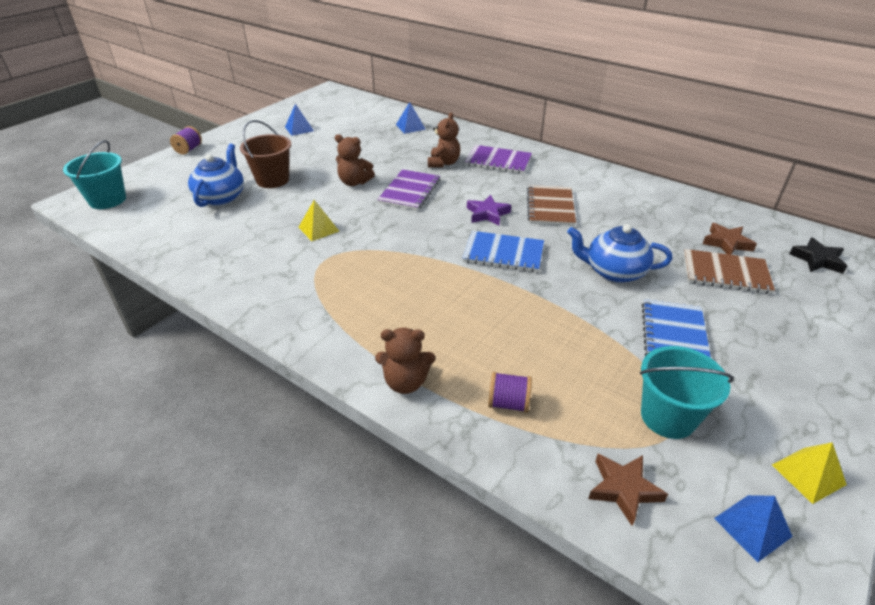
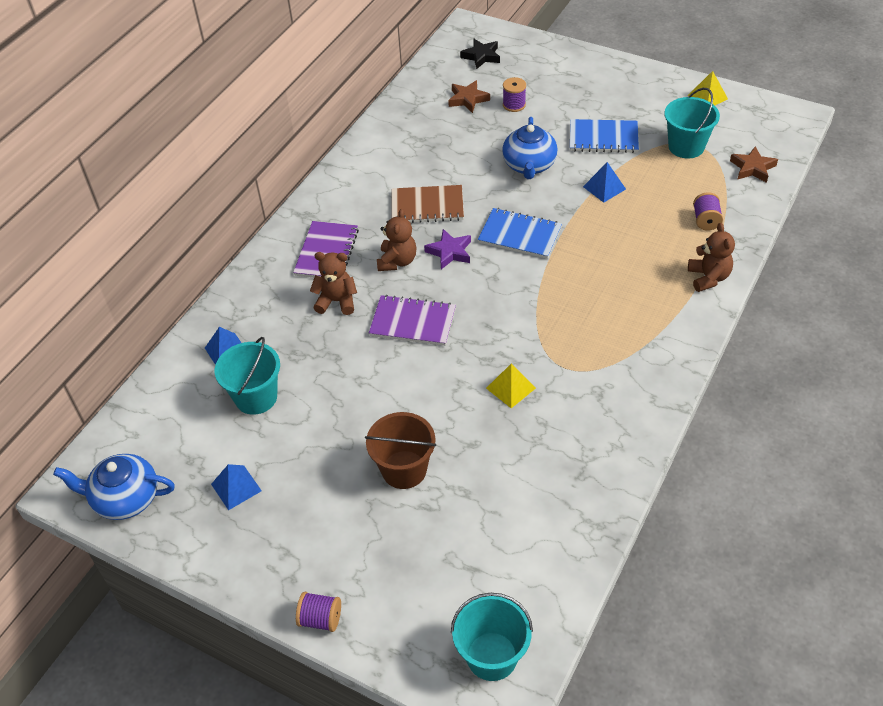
camera: 95 degrees left, 10 degrees up
(221, 197) = (458, 513): blue teapot -> blue teapot (125, 498)
(354, 182) = (398, 379): brown teddy bear -> brown teddy bear (397, 261)
(366, 135) = (256, 397): none -> turquoise bucket
(503, 253) = (519, 235): blue notebook -> blue notebook turned 75 degrees counterclockwise
(725, 273) = (514, 105): brown notebook -> purple spool
(752, 527) = (754, 122): blue pyramid -> blue pyramid (604, 188)

